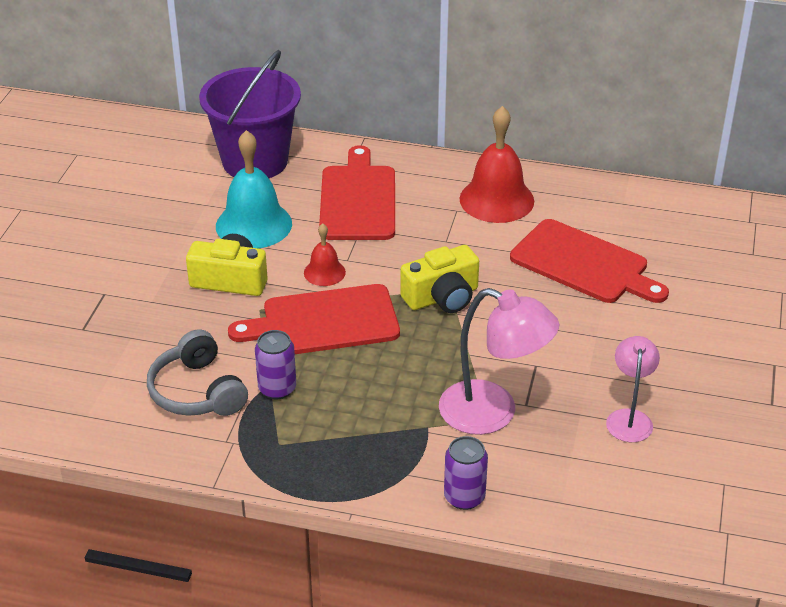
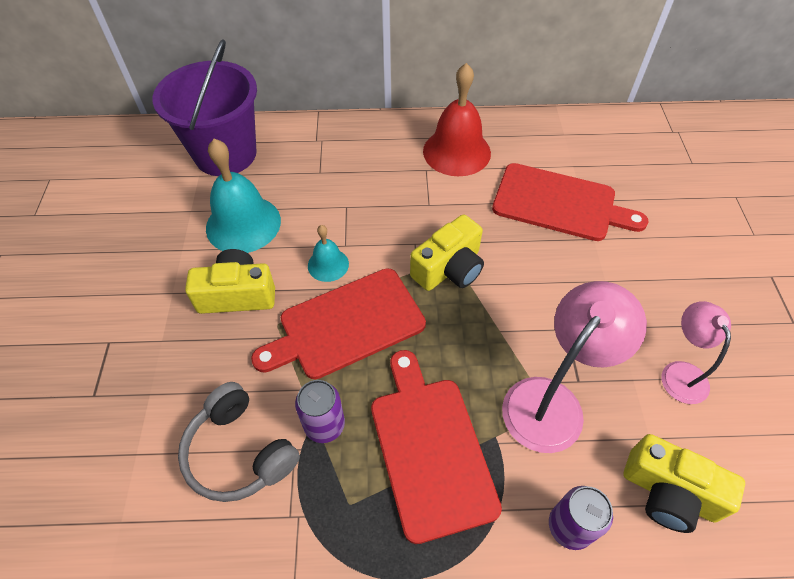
camera: 15 degrees left, 15 degrees up
(324, 272) = (328, 264): red bell -> turquoise bell
(358, 200) = (334, 176): red cutting board -> red cutting board (430, 449)
(493, 413) = (552, 401): pink lamp -> pink lamp turned 60 degrees counterclockwise
(566, 495) = (668, 493): none -> yellow camera

